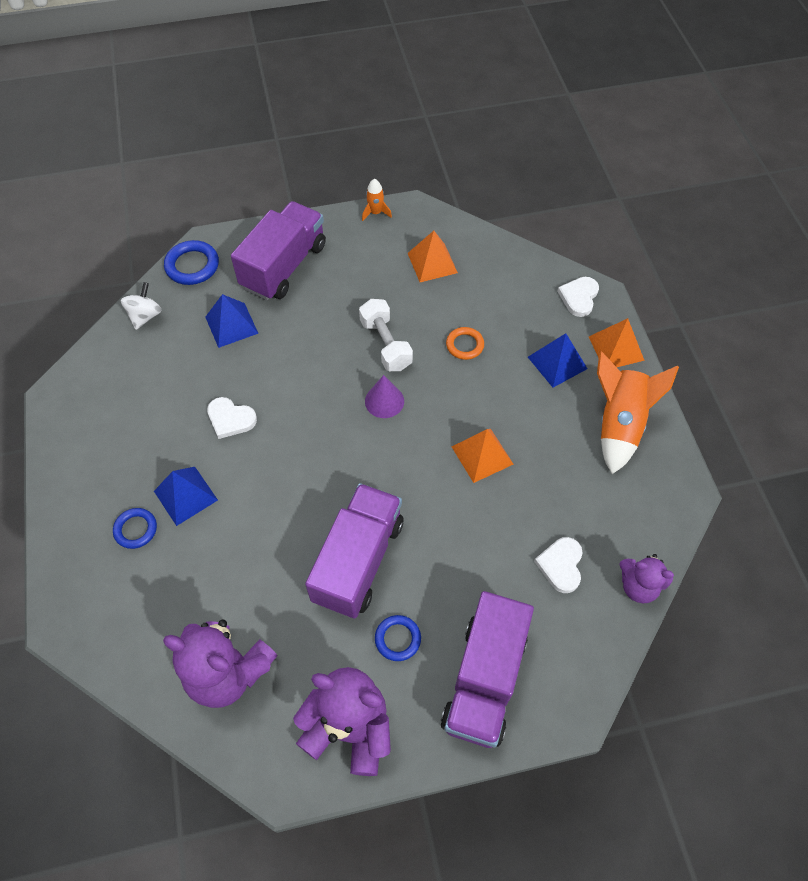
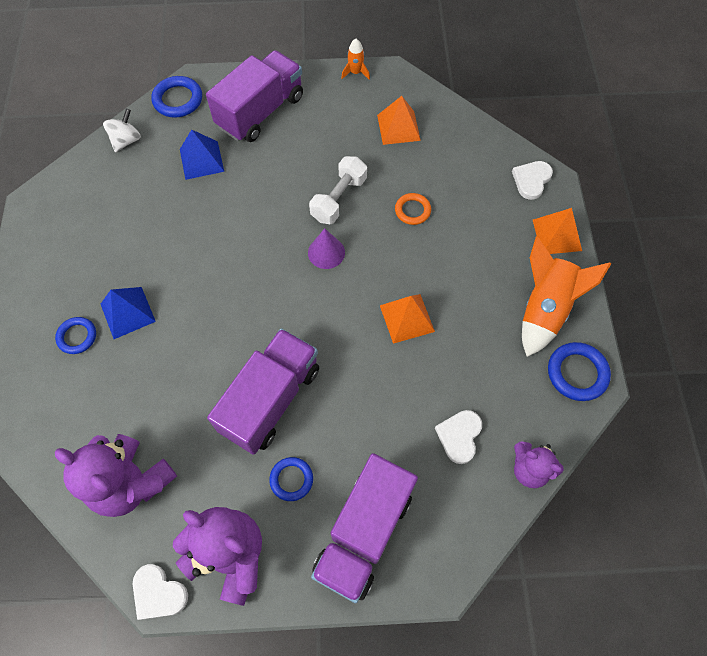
camera: 10 degrees right, 5 degrees up
(230, 419) = (182, 248): white heart -> white heart (158, 593)
(386, 344) = (339, 199): white dumbbell -> white dumbbell turned 45 degrees clockwise
(557, 363) = (497, 240): blue pyramid -> none
(665, 483) = (577, 373): none -> blue ring

